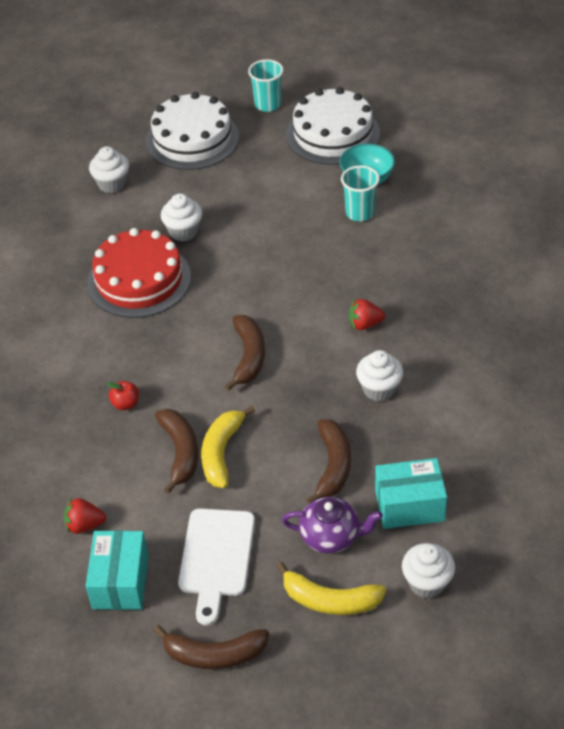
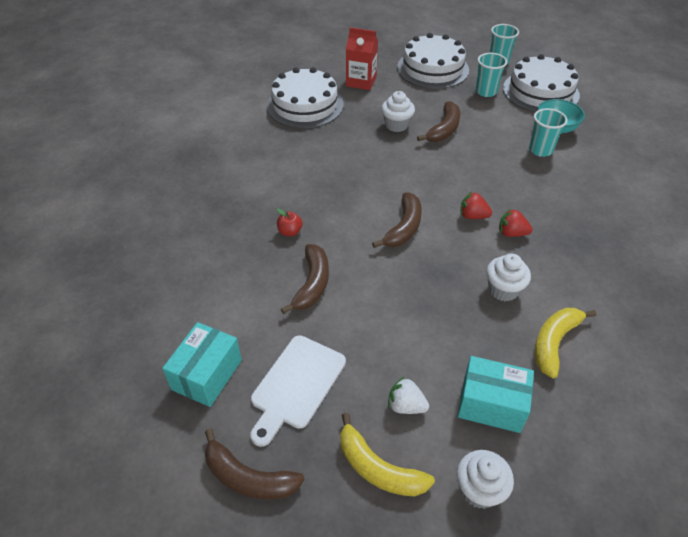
camera: 20 degrees right, 0 degrees up
(58, 239) = (305, 105): none -> white cake
(85, 525) = (206, 315): red strawberry -> red strawberry (473, 216)
(112, 184) = (361, 81): white cupcake -> red carton
(139, 280) = (347, 147): red cake -> none
(221, 452) = (345, 296): yellow banana -> yellow banana (554, 343)
(269, 153) = (486, 91): none -> turquoise cup
(331, 537) = (406, 406): purple teapot -> white strawberry
(333, 466) = (435, 341): brown banana -> brown banana (444, 129)

